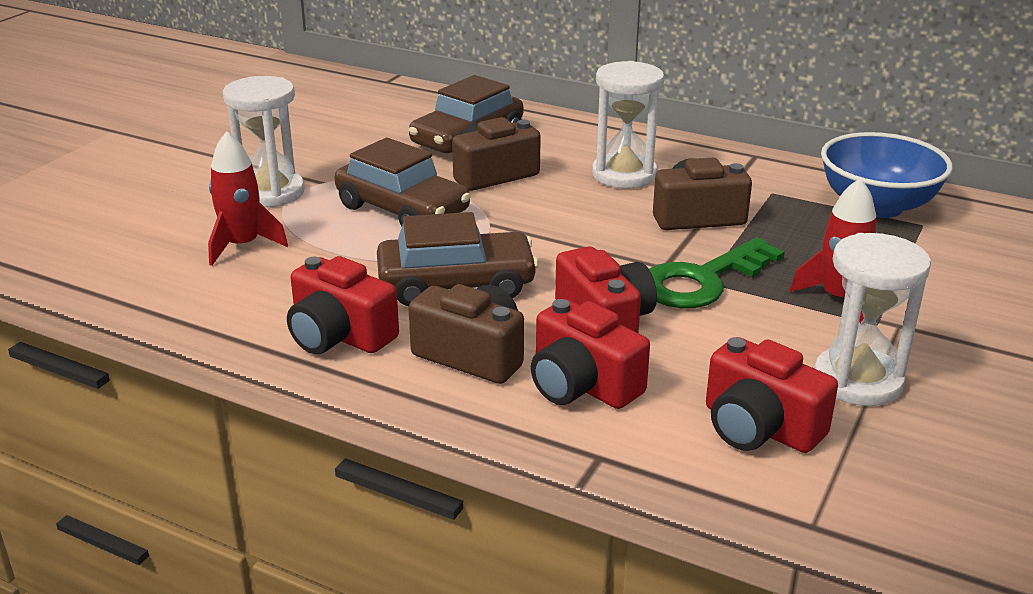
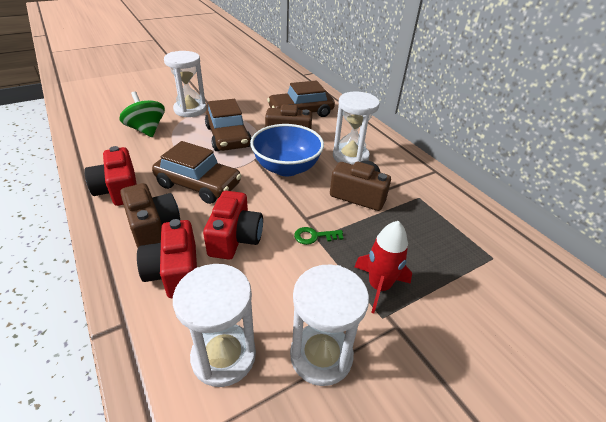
camera: 30 degrees right, 10 degrees up
(242, 246) = (146, 130): red rocket -> green spinning top
(702, 281) = (314, 236): green key -> green key, size x0.47
(759, 427) = (223, 356): red camera -> white hourglass
(877, 206) = (475, 232): blue bowl -> blue bowl (286, 168)

